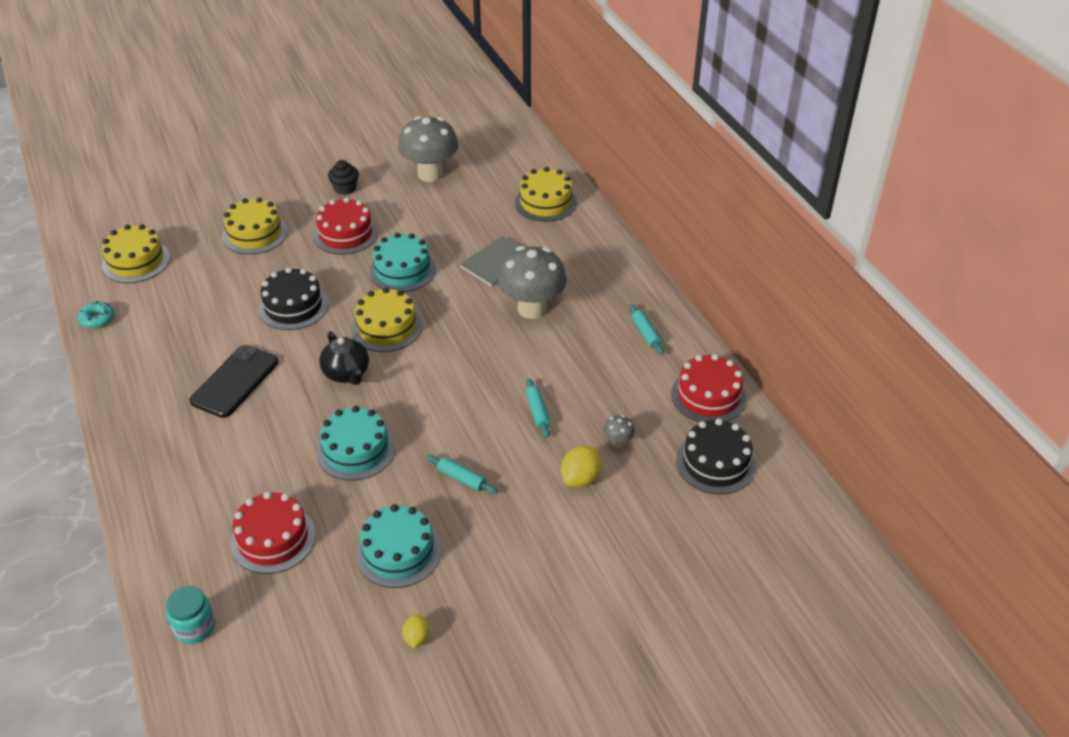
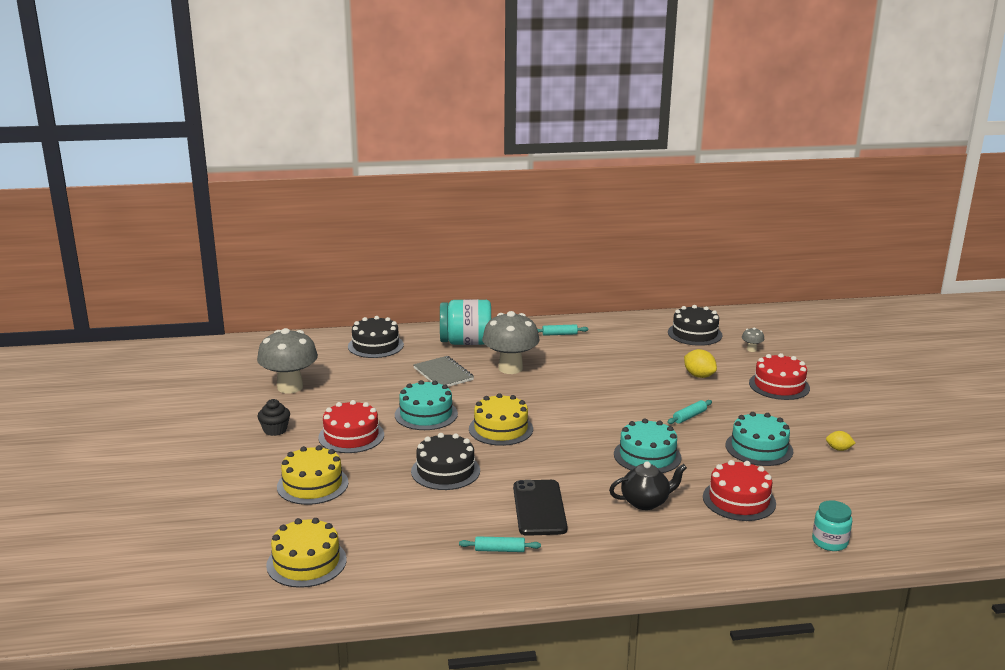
camera: 75 degrees left, 20 degrees down
(97, 319) = (397, 591): turquoise donut -> none
(235, 381) = (539, 508): black phone -> black phone turned 45 degrees clockwise
(347, 374) = (553, 452): black teapot -> black teapot (646, 502)
(537, 412) = (628, 381): turquoise rolling pin -> turquoise rolling pin (499, 550)
(545, 202) = (375, 345): yellow cake -> black cake
(584, 263) = (466, 342): none -> turquoise jar
(618, 442) = (667, 359): grey mushroom -> grey mushroom (751, 349)
(708, 396) = (632, 325): red cake -> red cake (779, 385)

